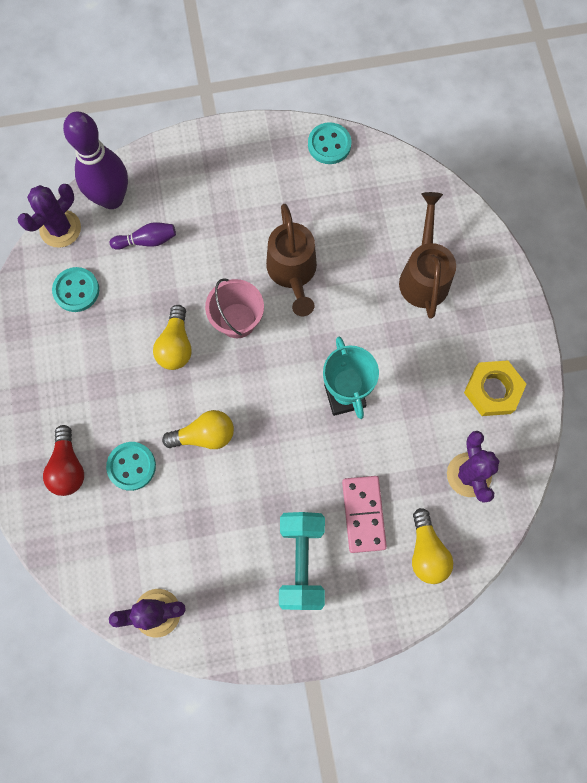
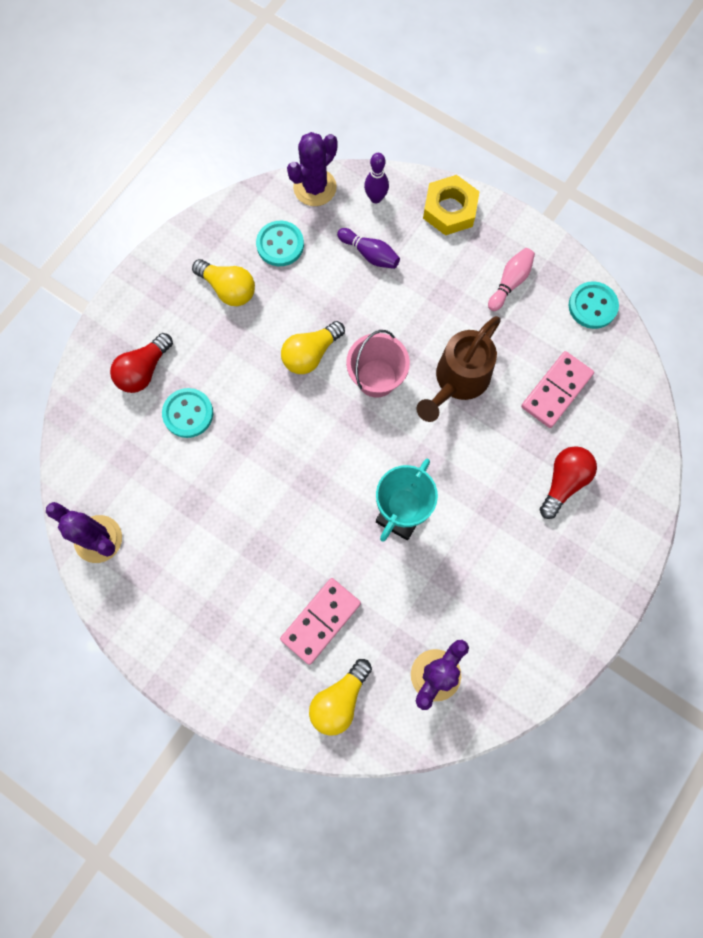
camera: 45 degrees right, 0 degrees up
(60, 229) = (315, 187): purple cactus -> purple cactus turned 45 degrees counterclockwise
(111, 198) = (376, 198): purple bowling pin -> purple bowling pin, size x0.47
(204, 435) = (263, 442): yellow light bulb -> yellow light bulb (228, 289)
(261, 176) = (510, 282): none -> pink bowling pin
(301, 562) = (237, 609): turquoise dumbbell -> none
(361, 221) = (556, 391): none -> pink domino
(424, 275) = (563, 482): brown watering can -> red light bulb
(492, 390) = (525, 628): yellow nut -> yellow nut (450, 209)

